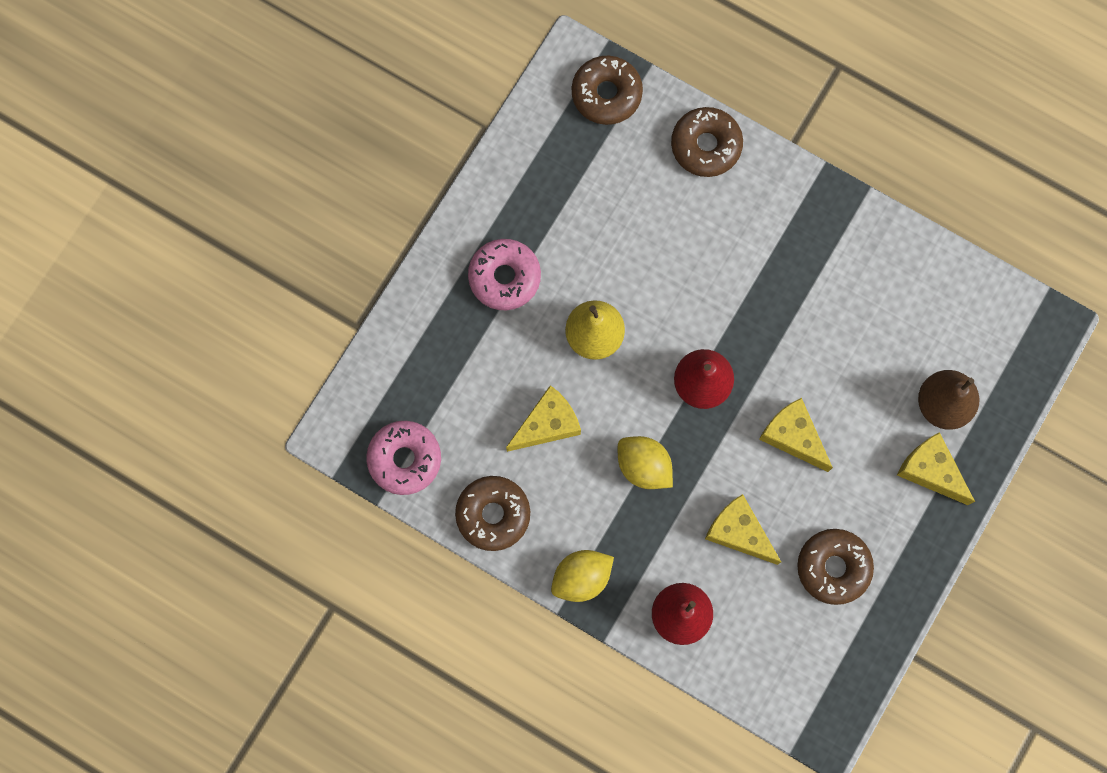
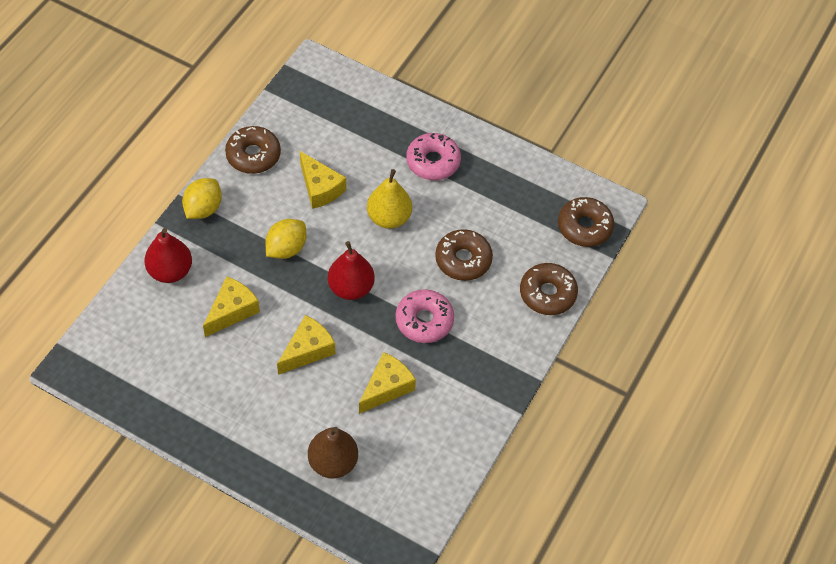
camera: 85 degrees right, 20 degrees down
(404, 459) = (296, 104): pink donut -> pink donut (424, 321)
(581, 577) = (203, 209): yellow lemon -> yellow lemon turned 60 degrees clockwise
(833, 567) = (200, 376): brown donut -> brown donut (463, 260)
(930, 471) = (276, 451): yellow cheese -> yellow cheese (386, 387)

